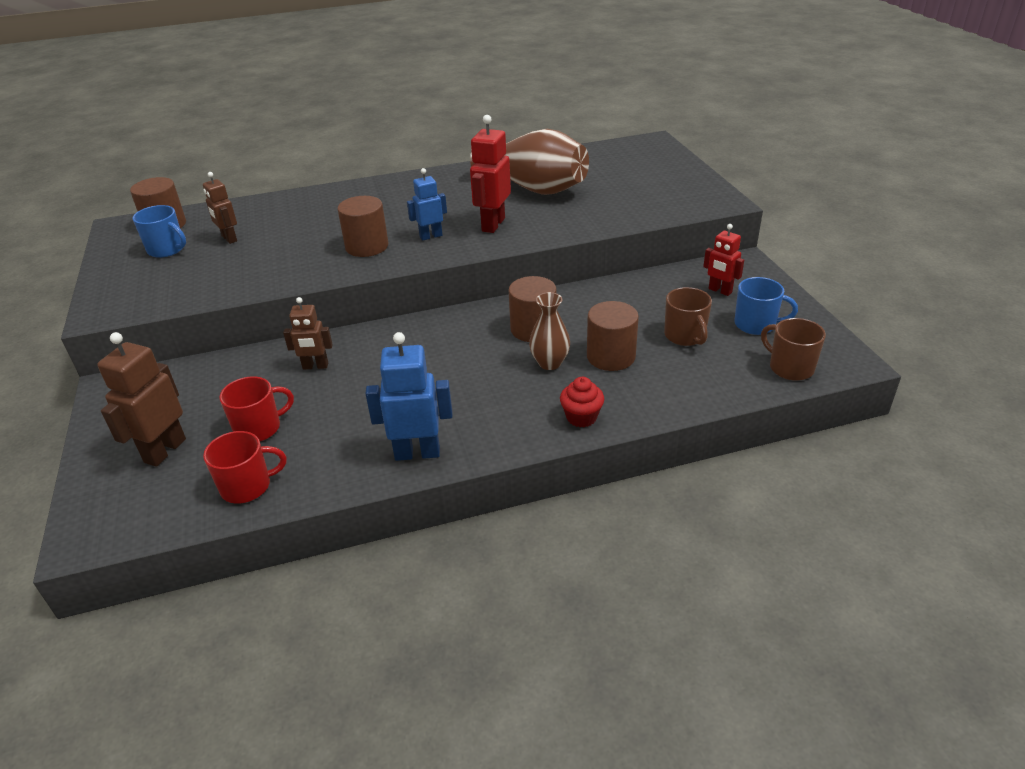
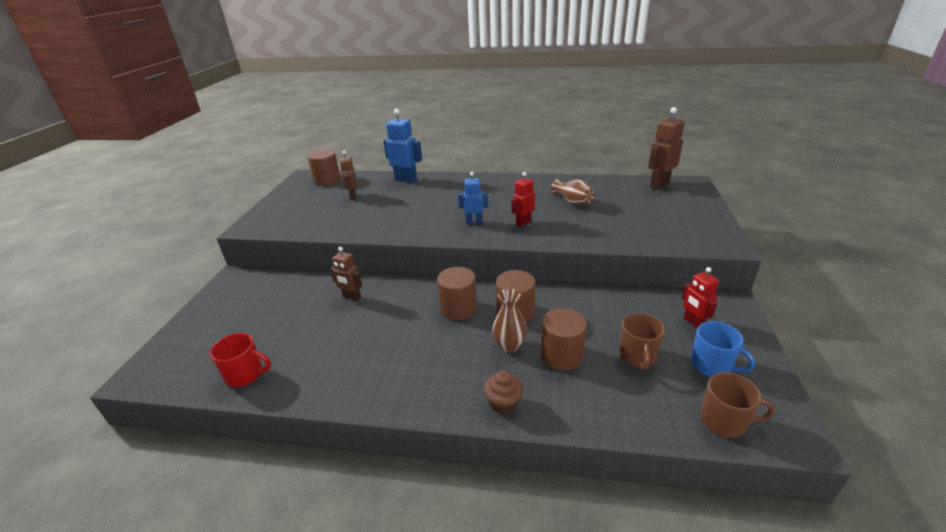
camera: 25 degrees right, 5 degrees down
(164, 450) = (225, 330): brown robot -> brown robot (659, 185)
(167, 249) = (315, 196): blue mug -> none
(259, 428) = (286, 332): red mug -> none
(367, 246) = (427, 220): brown cylinder -> brown cylinder (458, 308)
(417, 453) = (364, 389): blue robot -> blue robot (406, 180)
(493, 225) = (523, 223): red robot -> red robot, size x0.64
(534, 188) = (572, 201): brown vase -> brown vase, size x0.52
(581, 417) = (503, 404): red cupcake -> brown cupcake
(790, 367) = (724, 421): brown mug -> brown mug turned 120 degrees clockwise

